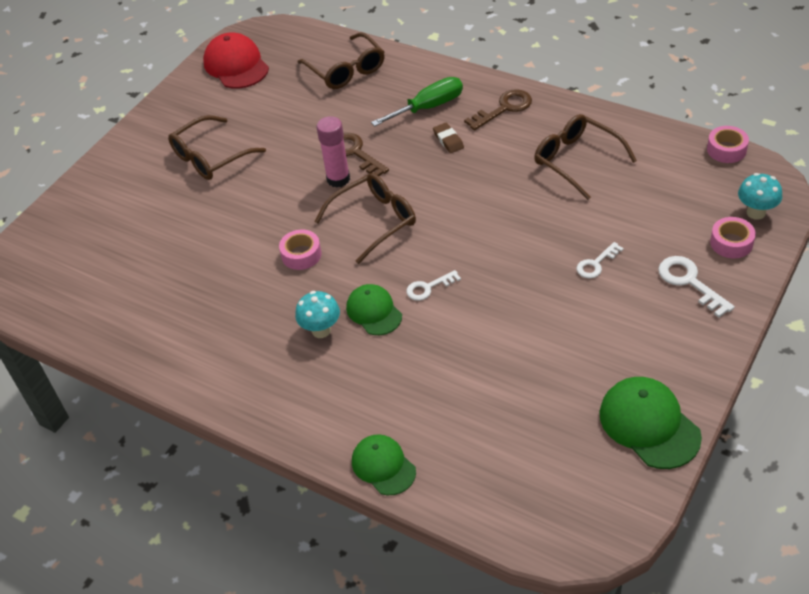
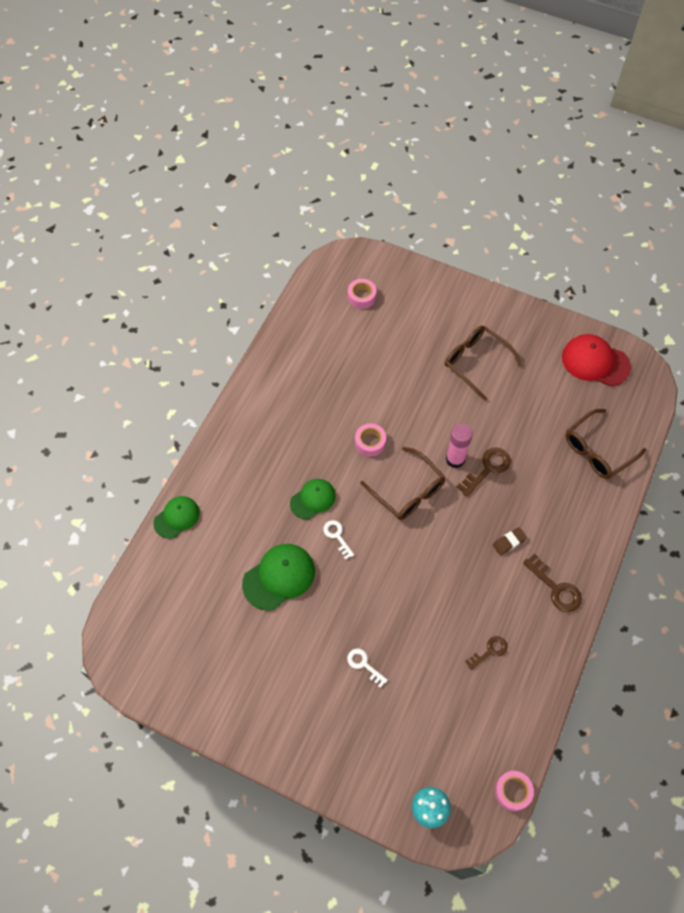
camera: 80 degrees right, 15 degrees up
(236, 65) = (595, 362): red cap -> red cap turned 120 degrees counterclockwise
(321, 330) = (295, 465): turquoise mushroom -> none
(429, 107) = (552, 523): green screwdriver -> none
(576, 160) = (489, 651): brown glasses -> brown key
(649, 424) = (203, 698): green cap -> green cap (279, 577)
(689, 282) = (344, 741): white key -> none
(731, 243) = (390, 782): pink tape -> pink tape (361, 297)

